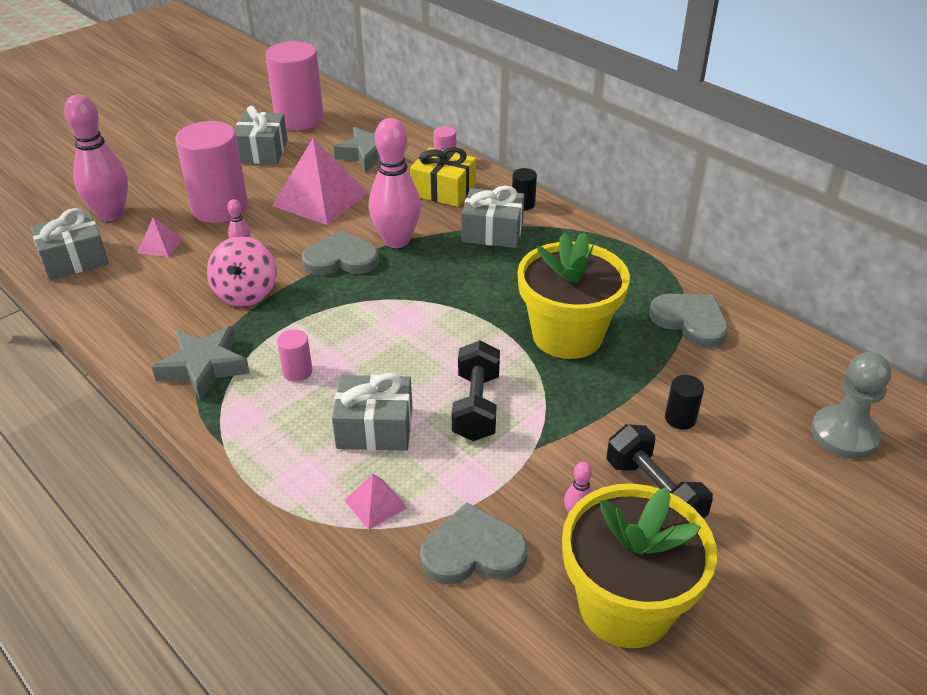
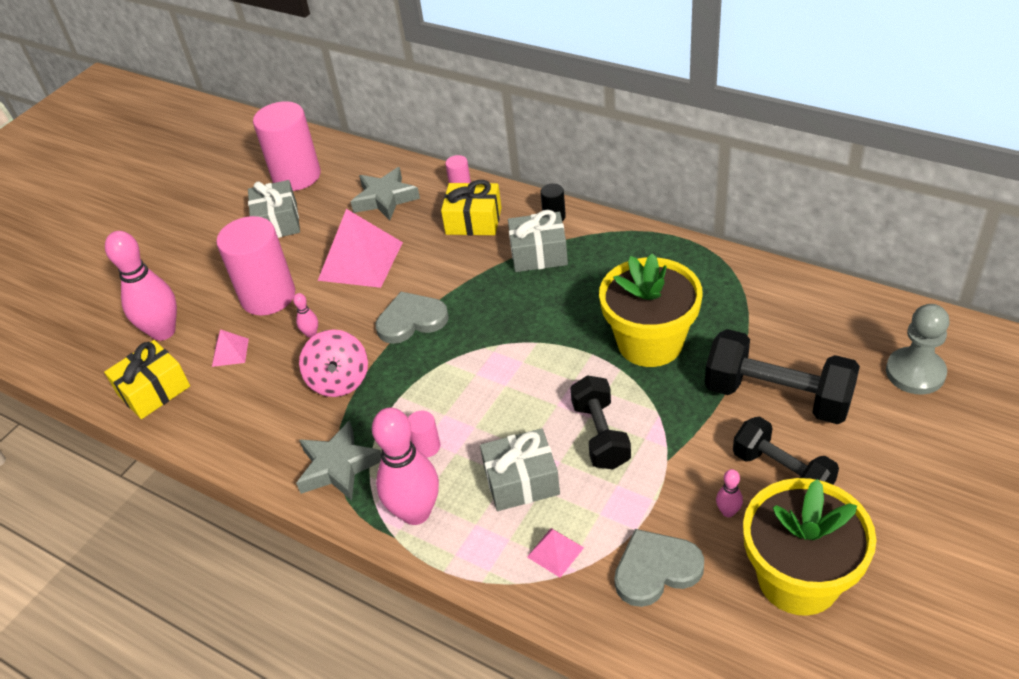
camera: 10 degrees left, 5 degrees up
(74, 259) = (154, 390): grey gift -> yellow gift
(396, 241) = (454, 287): pink bowling pin -> pink bowling pin (416, 512)
(680, 418) = (777, 396): black cylinder -> black dumbbell
(690, 321) = (750, 299): grey heart -> none

